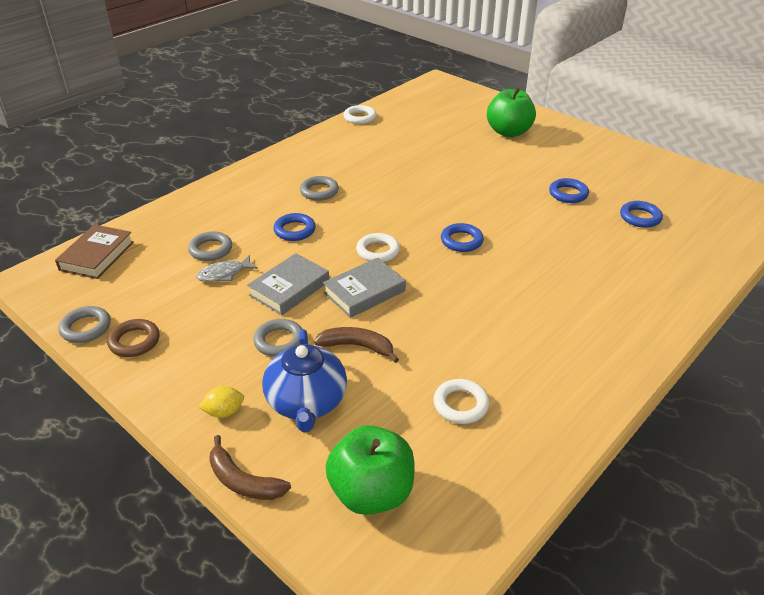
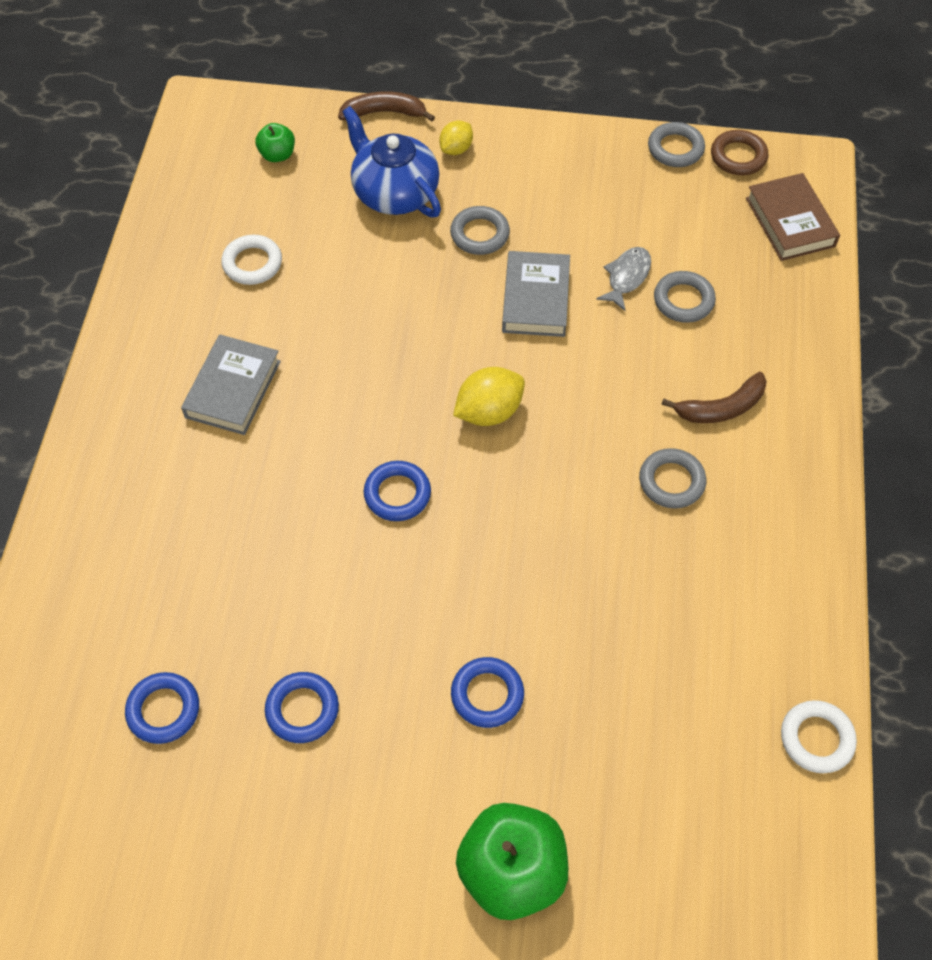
camera: 145 degrees right, 20 degrees up
(134, 341) = (613, 161): brown ring -> brown ring (738, 156)
(294, 230) = (623, 387): blue ring -> blue ring (487, 694)
(357, 346) = (398, 270): brown banana -> brown banana (721, 408)
(364, 292) = (450, 340): grey book -> grey book (233, 389)
(371, 492) = (277, 155): green apple -> green apple, size x0.49
(378, 251) = (489, 412): white ring -> yellow lemon

